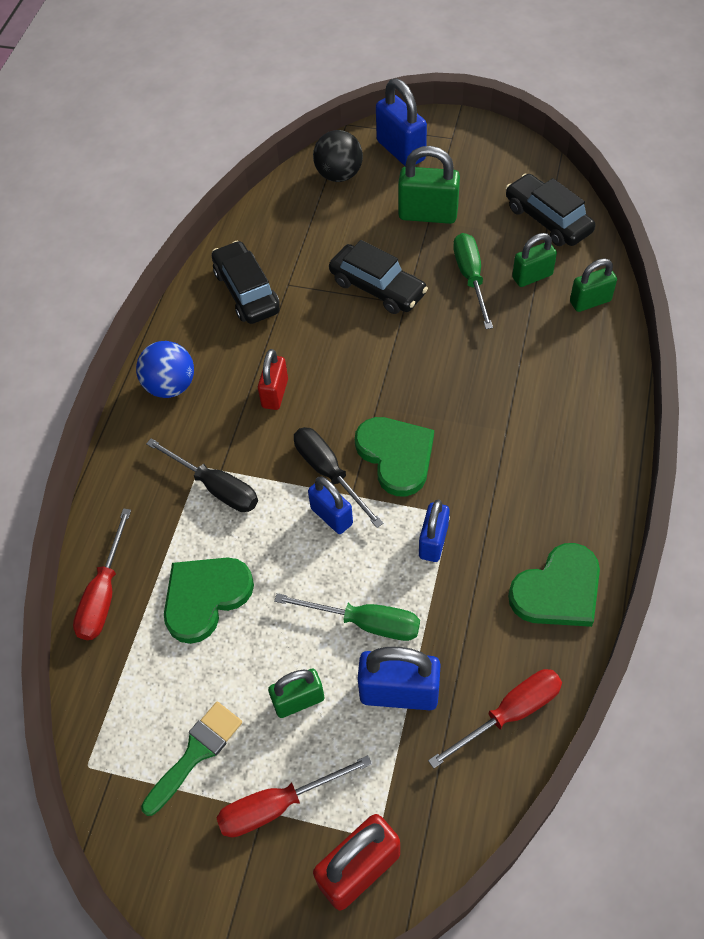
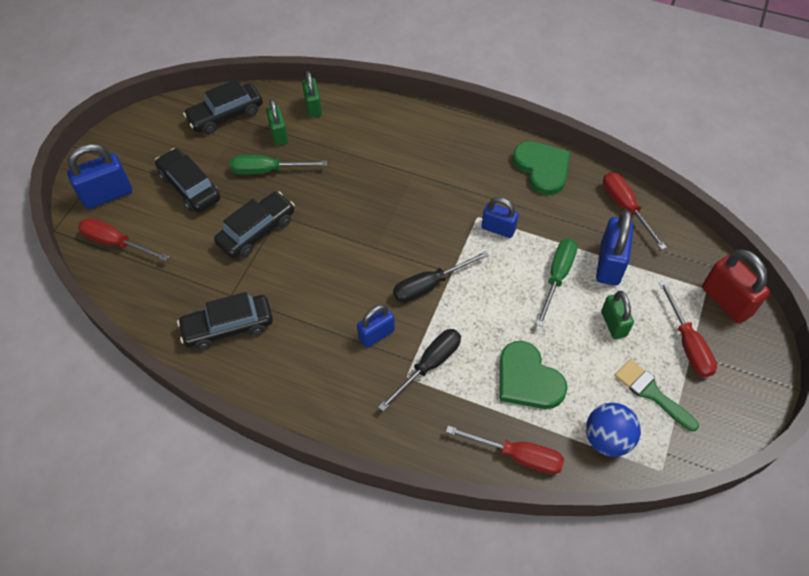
camera: 85 degrees left, 0 degrees up
(170, 386) = (317, 395): blue ball -> blue ball (607, 439)
(275, 393) = (345, 315): red padlock -> none
(331, 516) = (468, 287): blue padlock -> blue padlock (376, 334)
(339, 175) = (116, 243): black ball -> red screwdriver
(396, 456) = (423, 240): green heart -> none
(428, 214) = (190, 187): green padlock -> black car

